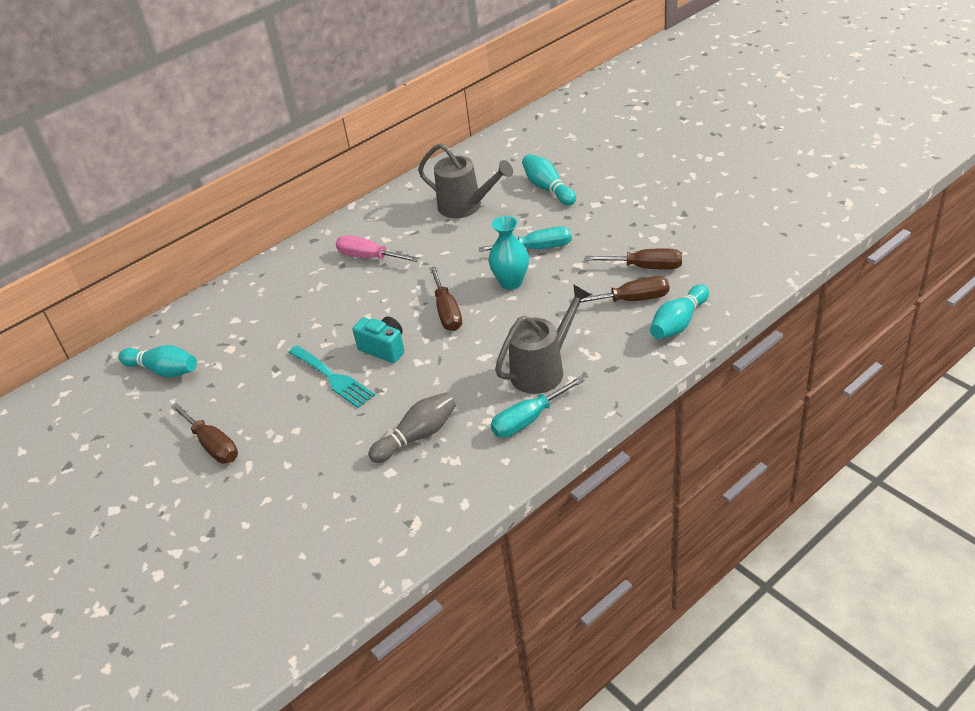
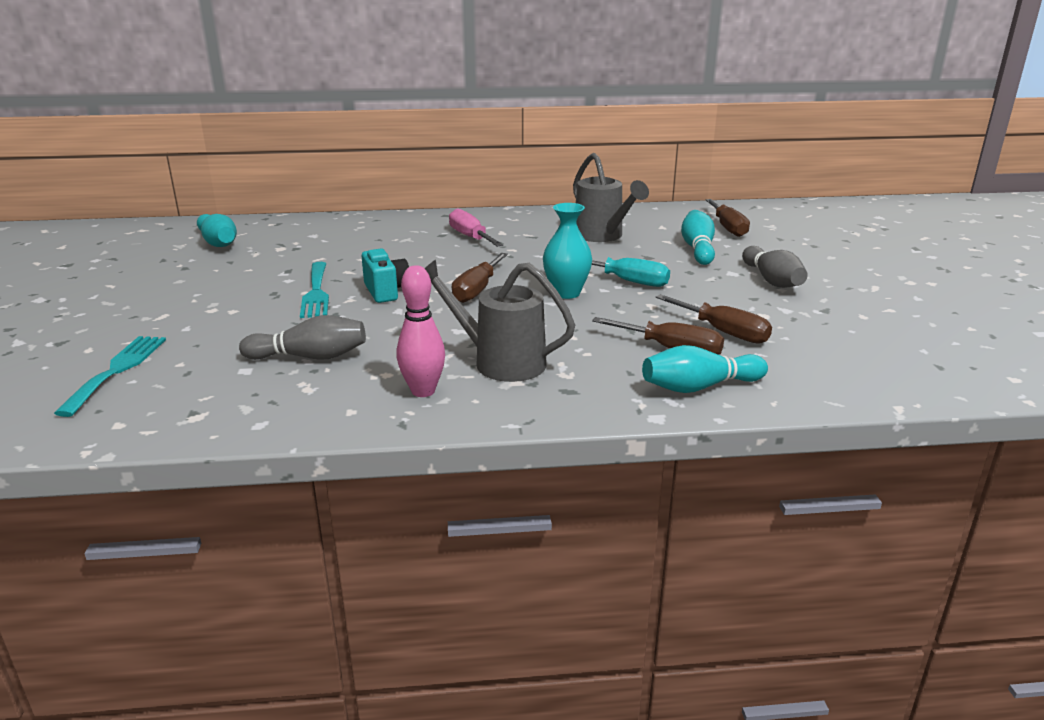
camera: 30 degrees right, 15 degrees down
(213, 445) = (164, 293): brown screwdriver -> brown screwdriver (728, 228)
(300, 526) = (117, 370): none -> turquoise fork
(528, 419) = (423, 391): turquoise screwdriver -> pink bowling pin
(543, 369) = (499, 362): grey watering can -> grey watering can turned 150 degrees counterclockwise
(627, 199) = (772, 280): none -> grey bowling pin

